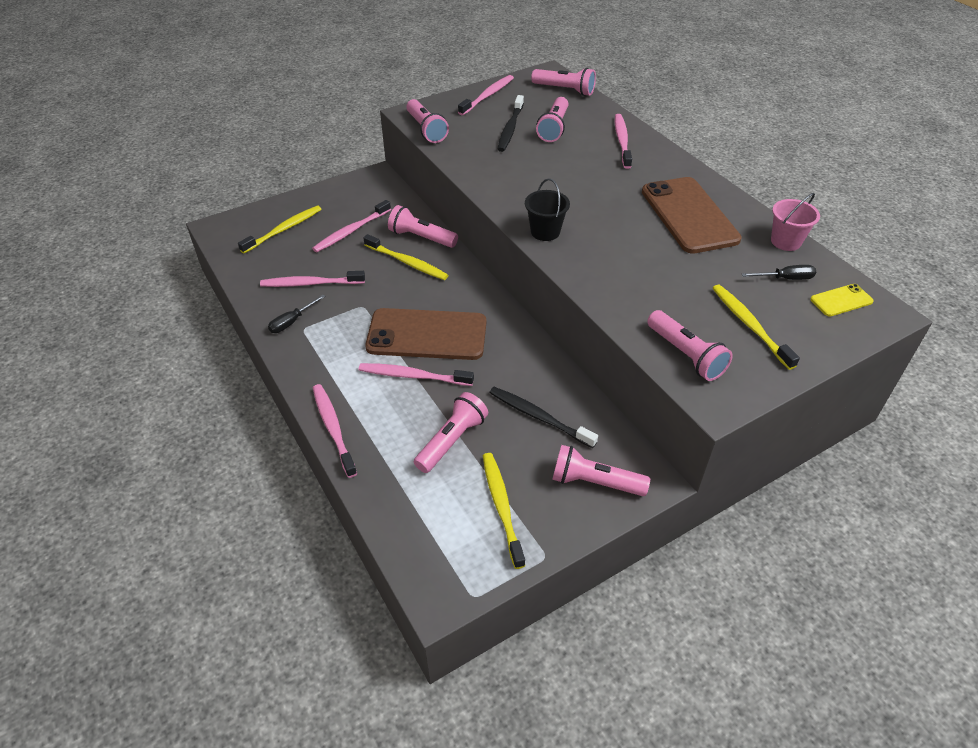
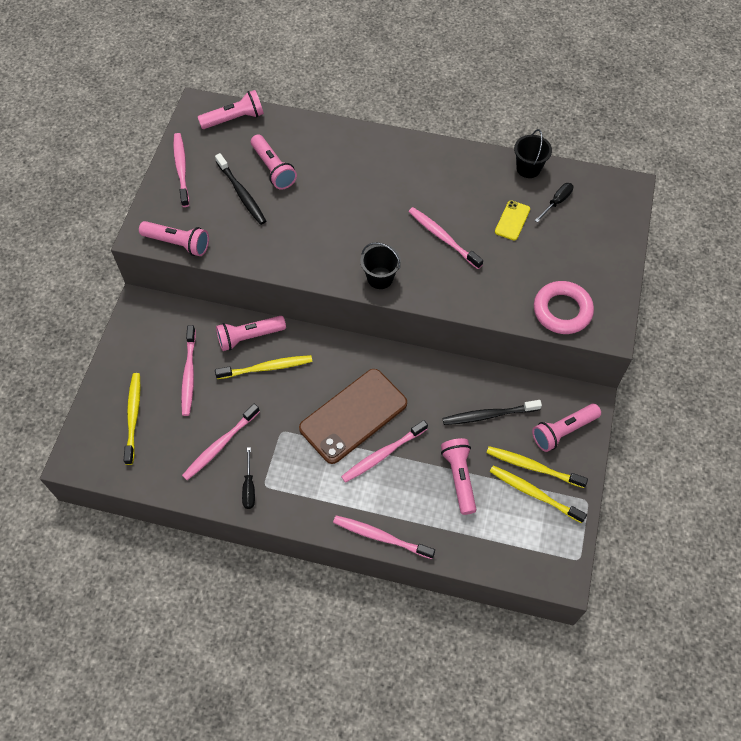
camera: 45 degrees left, 15 degrees up
(622, 141) = (336, 146): pink toothbrush -> pink toothbrush (442, 237)
(685, 355) = (562, 310): pink flashlight -> pink ring
(689, 215) = (452, 189): brown phone -> none
(749, 325) = (572, 257): yellow toothbrush -> yellow toothbrush (532, 467)
(786, 241) = (528, 168): pink bucket -> black bucket
(841, 300) = (600, 196): yellow phone -> yellow phone (512, 220)

